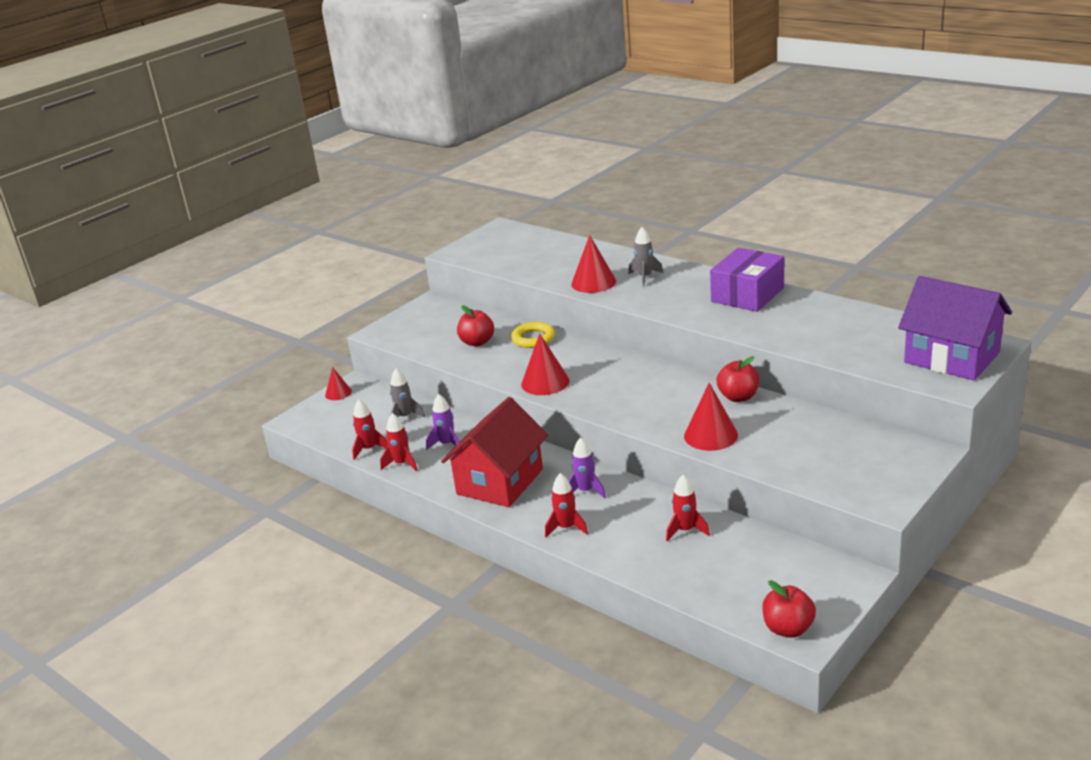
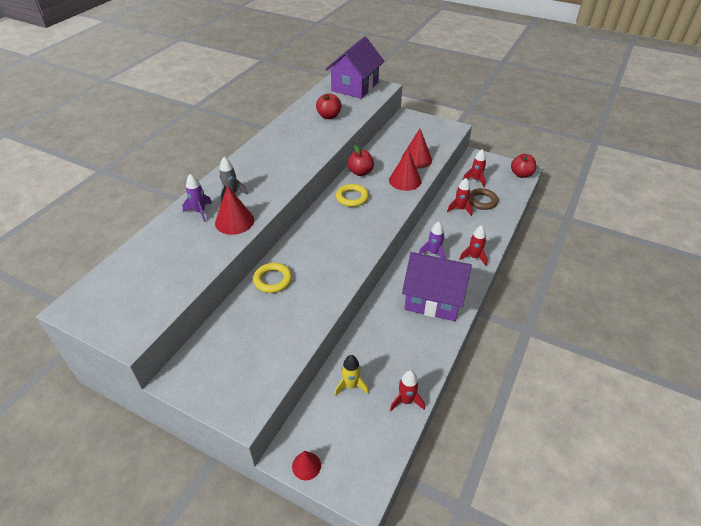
camera: 105 degrees left, 15 degrees up
(402, 464) = (423, 368): red rocket -> red rocket (475, 180)
(405, 417) = (351, 386): grey rocket -> yellow rocket
(447, 444) = (390, 342): purple rocket -> purple rocket (200, 212)
(477, 342) = (276, 318): red apple -> red apple (329, 116)
(500, 481) = (433, 299): red house -> purple house
(545, 382) = (346, 262): red cone -> red cone (416, 159)
(674, 389) = (352, 198): none -> yellow ring
(704, 559) = (482, 201): none -> brown ring
(747, 295) = (271, 147): purple box -> none

